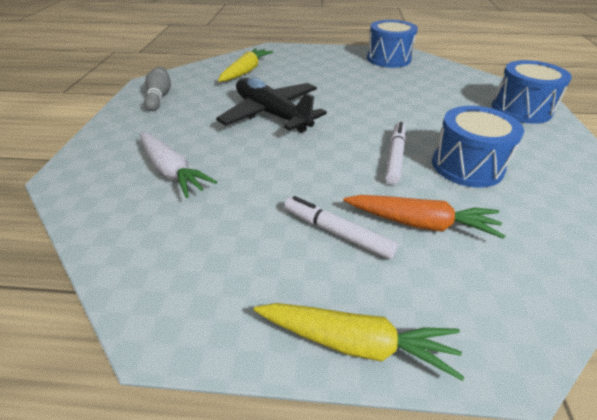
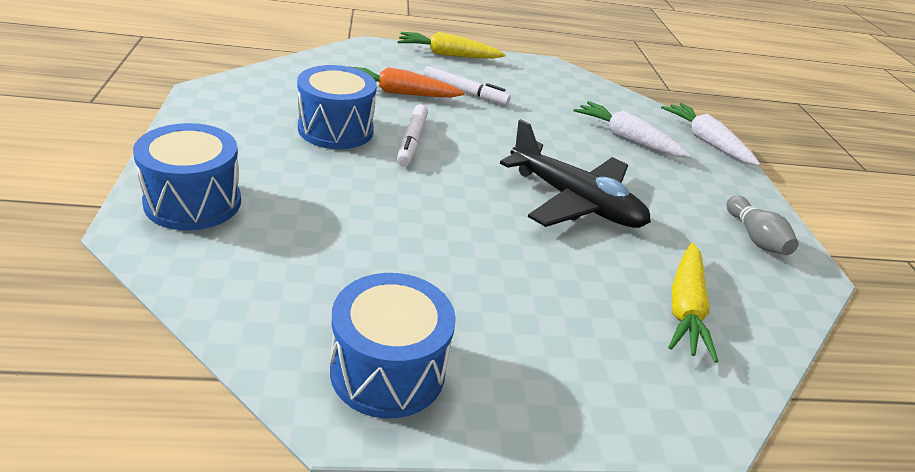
camera: 165 degrees right, 5 degrees down
(78, 172) = (706, 141): none -> white carrot

